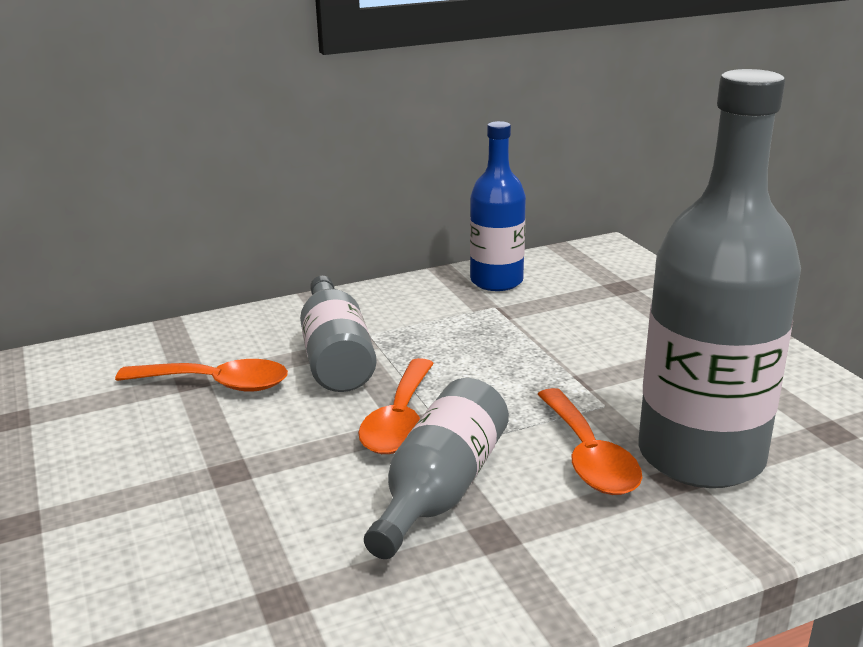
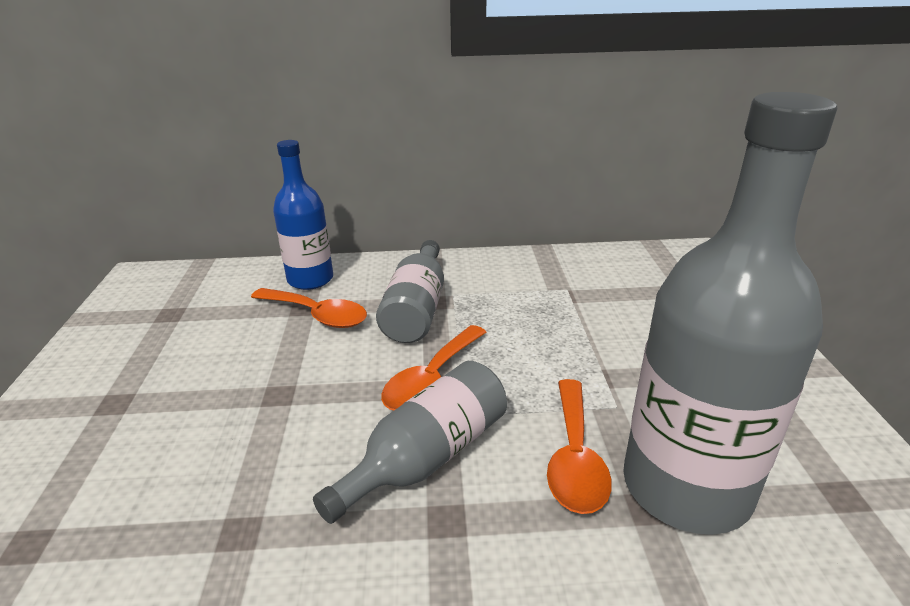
camera: 20 degrees right, 5 degrees up
(496, 281) = (581, 266): blue bottle -> blue bottle (310, 279)

